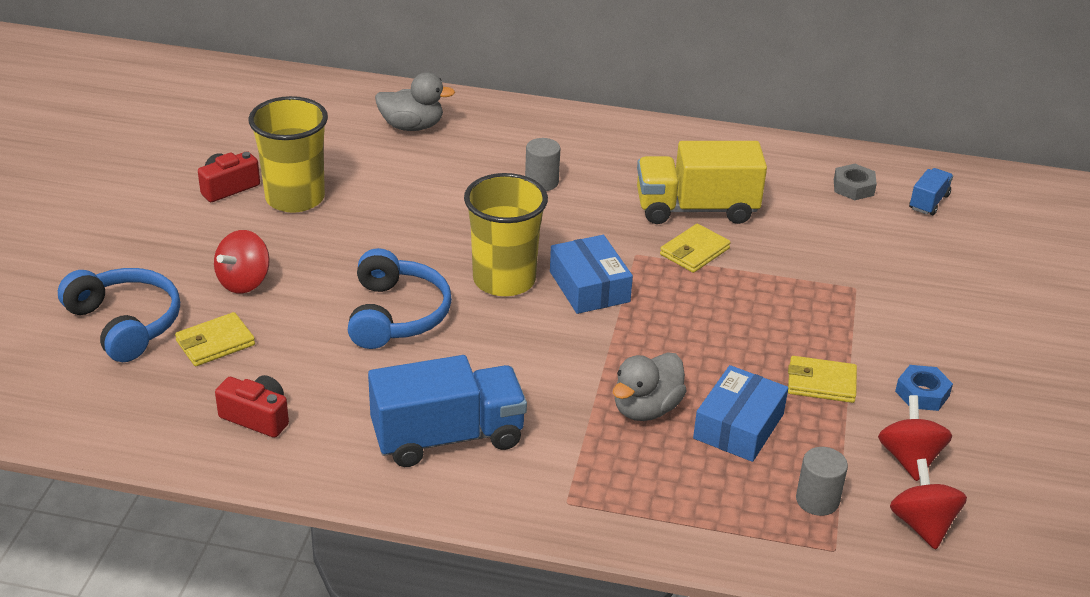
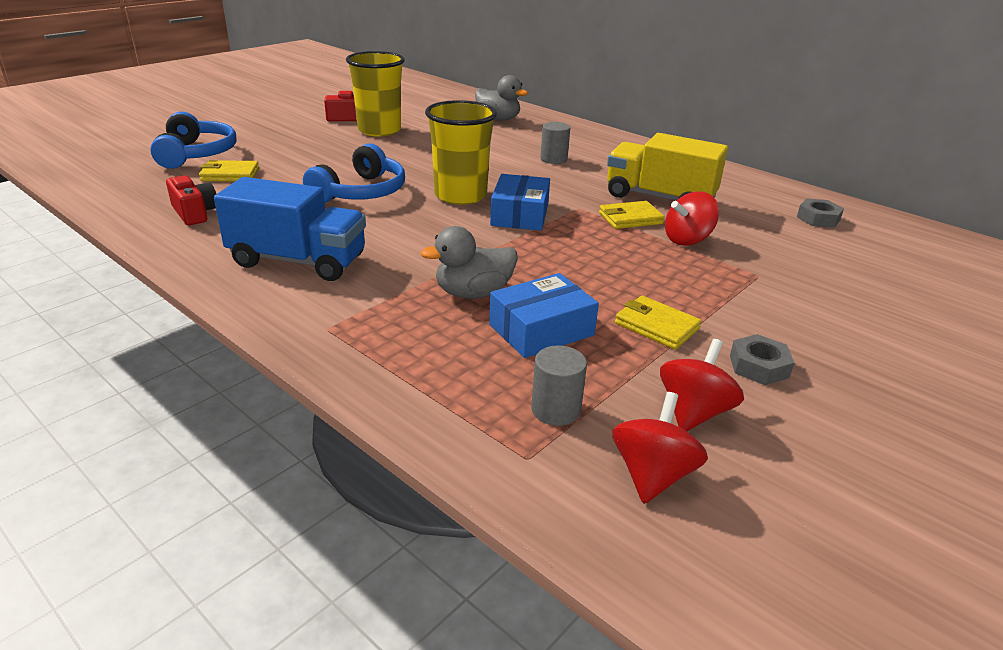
camera: 30 degrees right, 5 degrees down
(244, 282) = (292, 155): red spinning top -> red spinning top (687, 240)
(922, 393) = (758, 366): blue nut -> grey nut
(928, 202) = (888, 243): blue truck -> none

